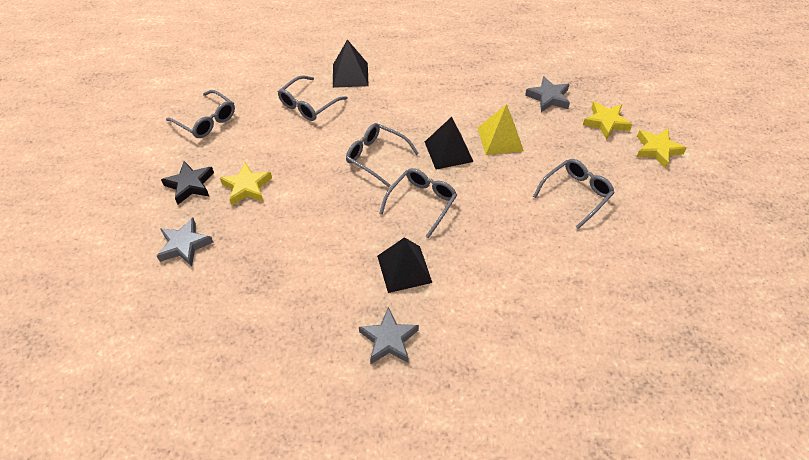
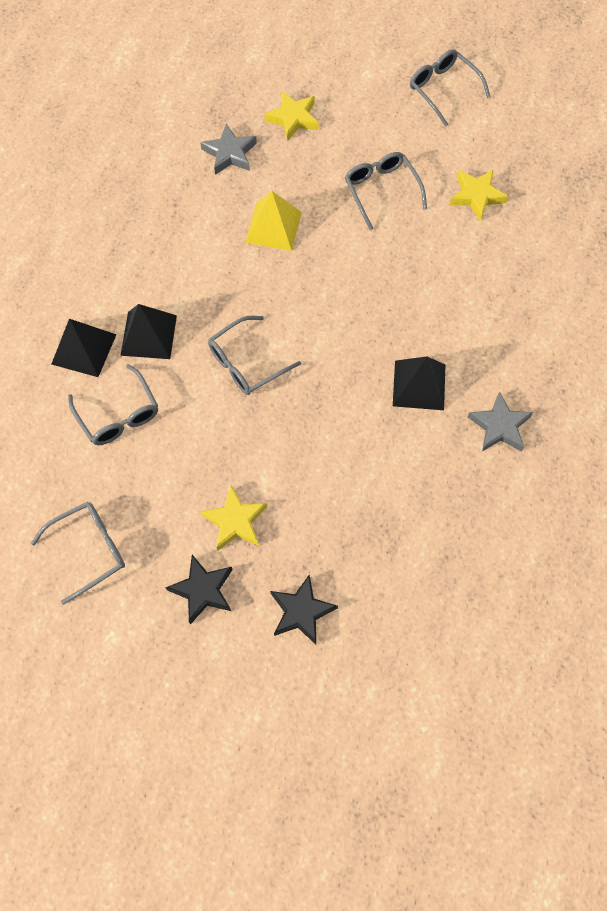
camera: 70 degrees left, 15 degrees up
(184, 245) = (301, 611): grey star -> black star
(421, 203) = (336, 338): grey glasses -> grey glasses (443, 90)
(448, 151) = (270, 285): black pyramid -> black pyramid (148, 335)
(657, 149) = (351, 93): yellow star -> yellow star (476, 196)

